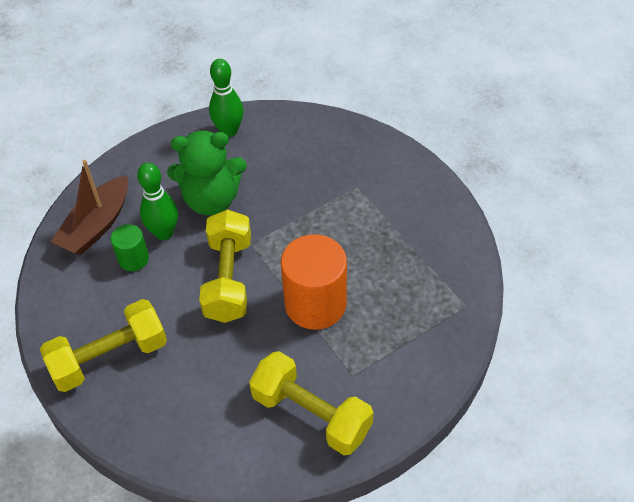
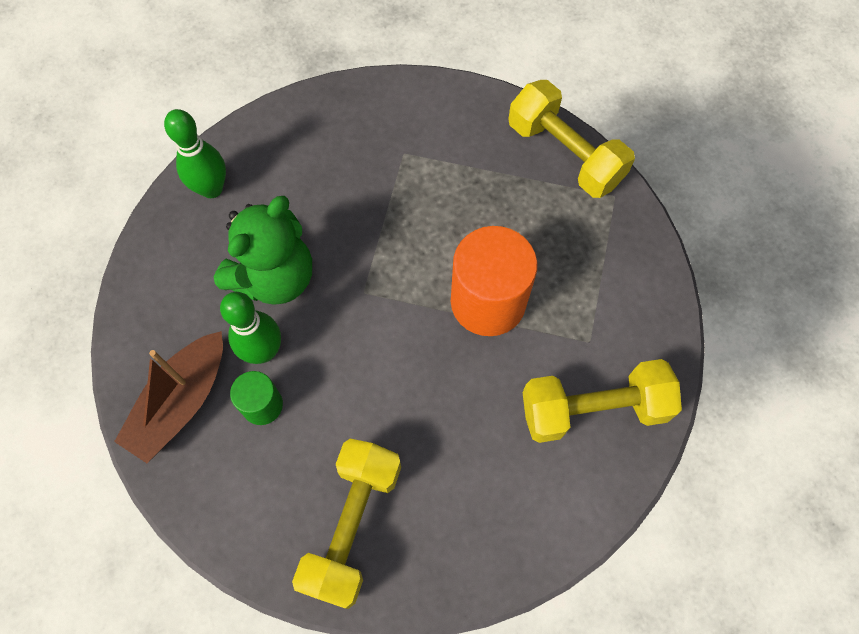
camera: 45 degrees left, 15 degrees up
(97, 225) = (181, 402): brown boat -> brown boat turned 45 degrees clockwise
(228, 279) = (381, 345): yellow dumbbell -> yellow dumbbell (565, 154)

